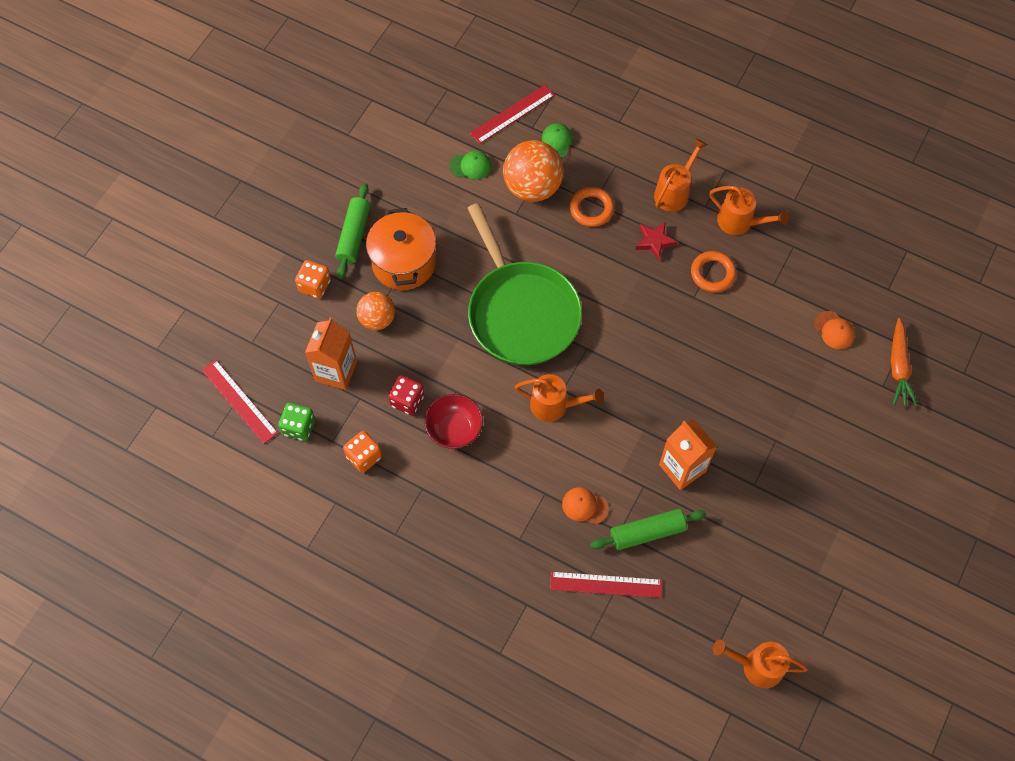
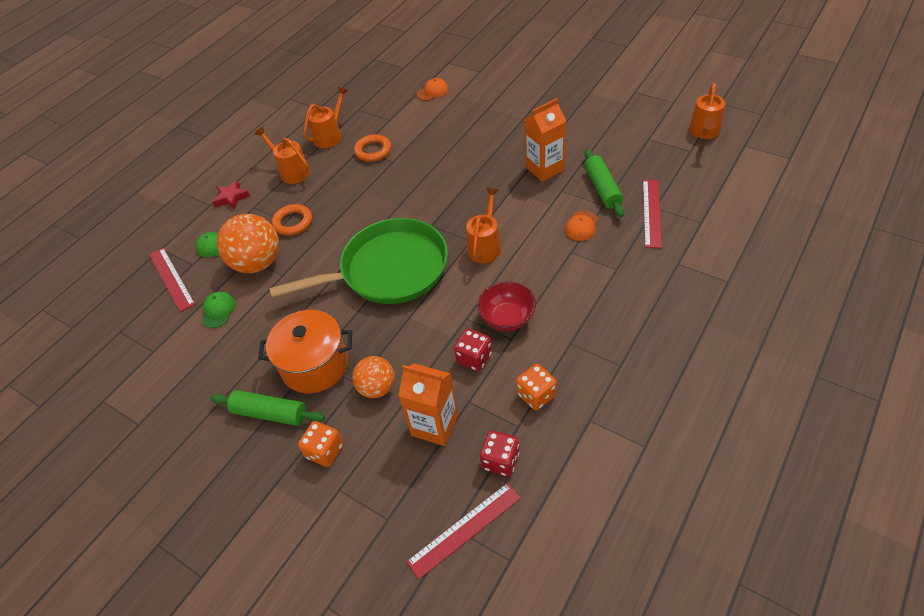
camera: 80 degrees left, 15 degrees down
(299, 427) = (500, 461): green dice -> red dice
(654, 242) = (336, 183): red star -> red star (231, 197)
(898, 367) = (465, 64): orange carrot -> none

